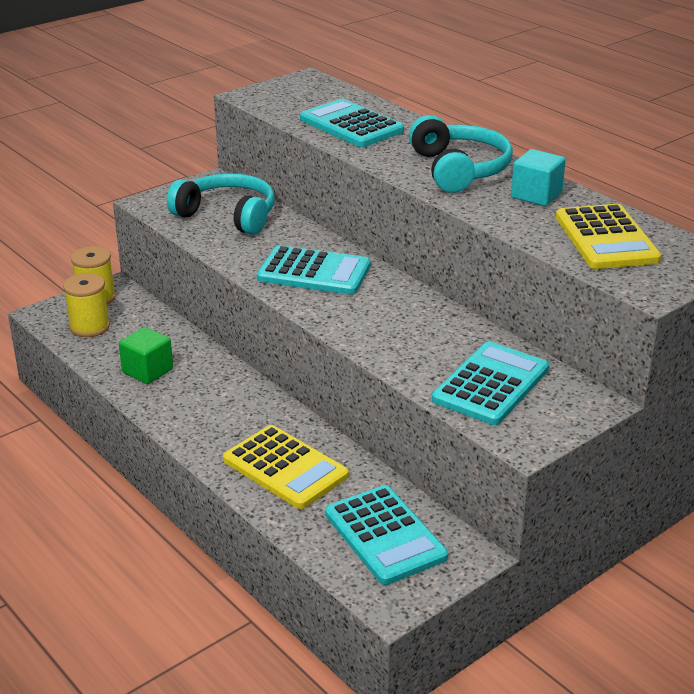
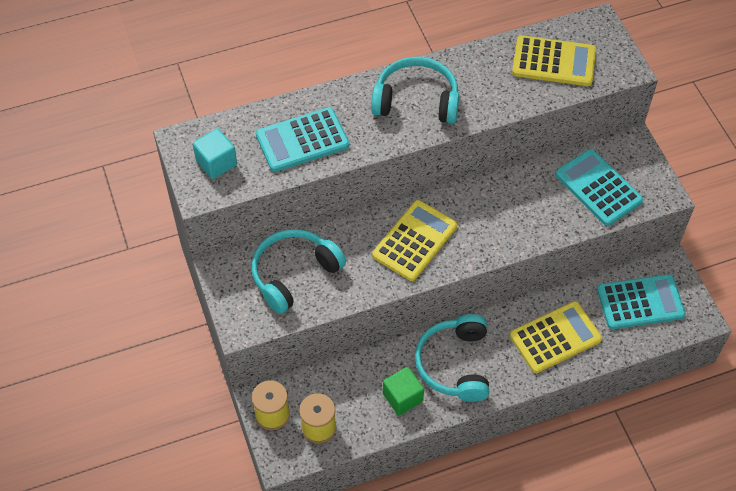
camera: 70 degrees left, 25 degrees up
(208, 397) = (454, 364): none -> turquoise headphones
(314, 272) = (414, 241): turquoise calculator -> yellow calculator
(536, 195) = (477, 73): turquoise cube -> turquoise cube (216, 163)

